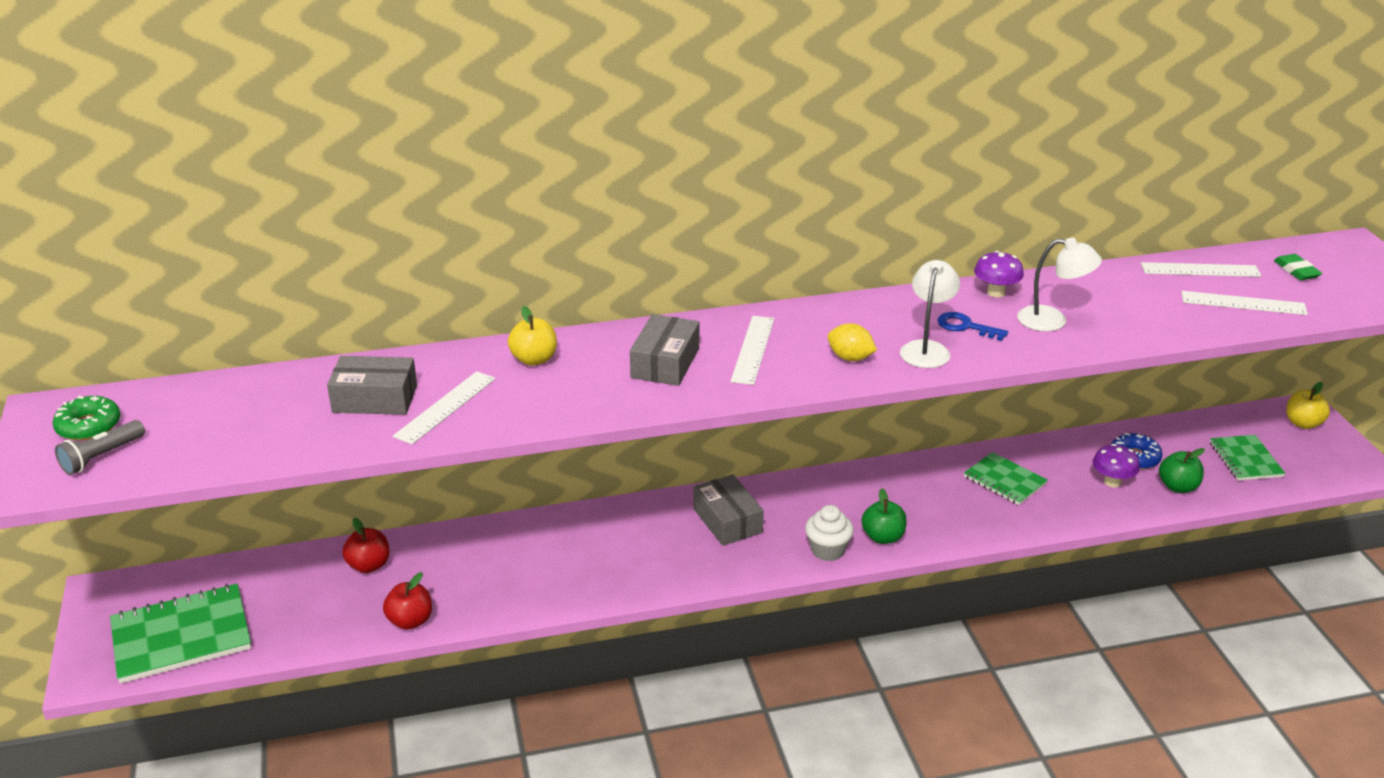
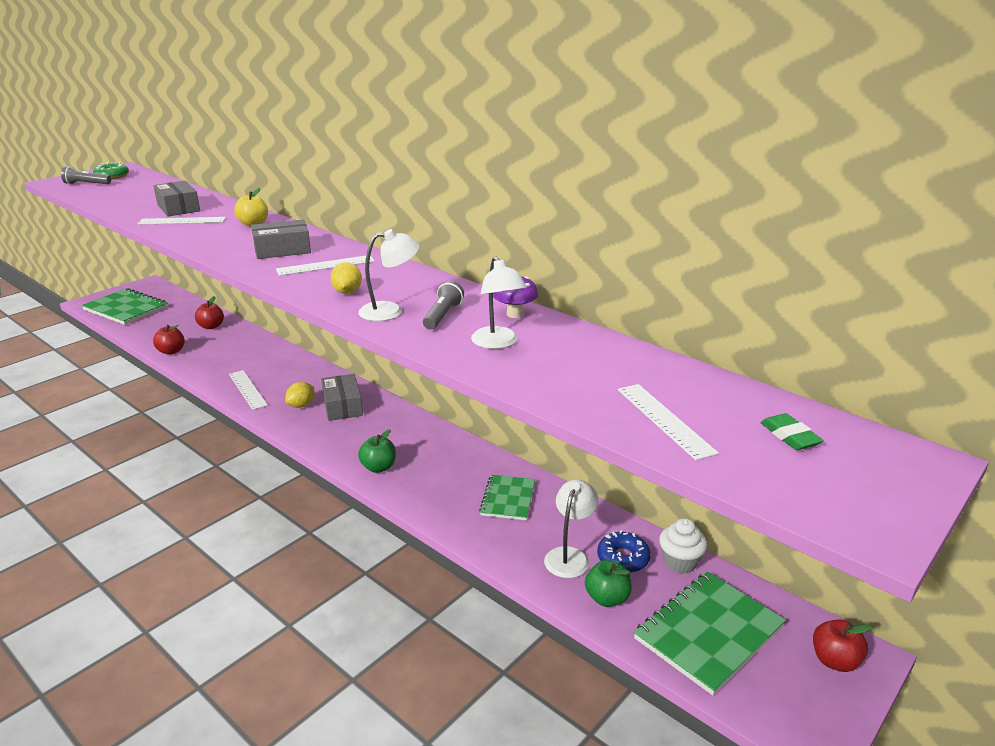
camera: 55 degrees right, 5 degrees down
(694, 550) = (301, 405): none -> yellow lemon
(727, 520) = (342, 406): grey box -> grey box turned 45 degrees counterclockwise
(827, 550) = (343, 451): white cupcake -> white cupcake (680, 562)
(965, 327) = (442, 316): blue key -> grey flashlight
(1112, 482) = (569, 556): purple mushroom -> white lamp
(1200, 270) = (699, 386): white ruler -> white ruler (247, 389)
(1245, 459) = (709, 633): green notebook -> green notebook, size x1.64
(1296, 271) = (789, 436): green eraser -> green eraser turned 60 degrees counterclockwise
(1303, 423) = (835, 661): yellow apple -> red apple

